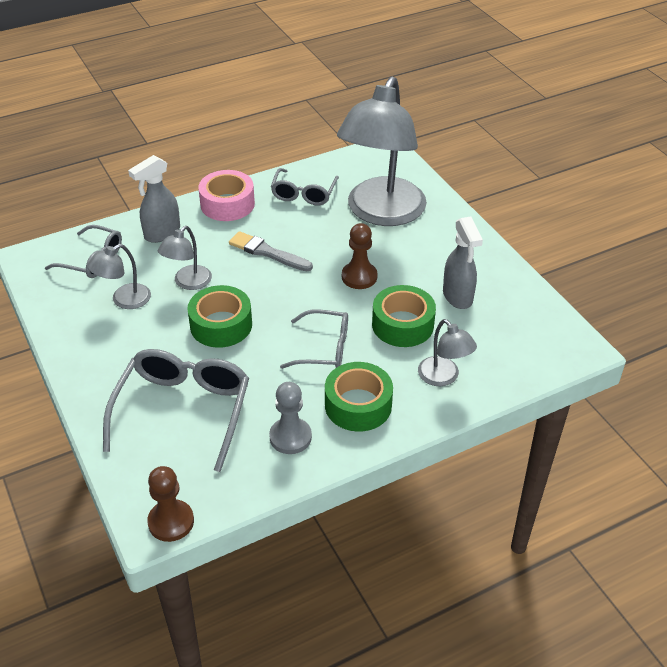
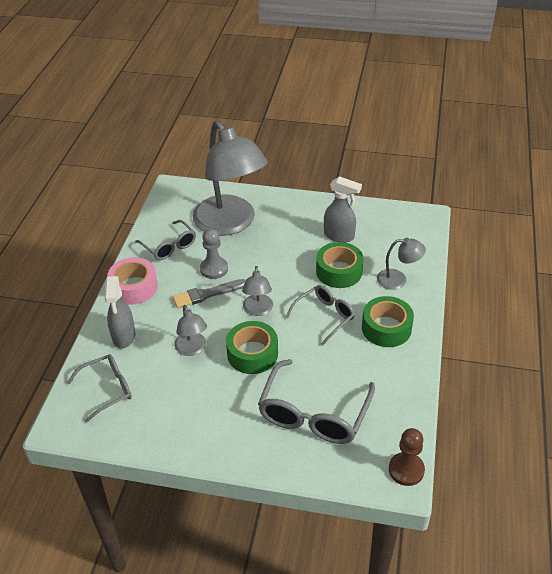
camera: 50 degrees left, 0 degrees up
(124, 300) = (172, 392): grey lamp -> grey lamp (258, 310)
(183, 410) = (313, 414): grey glasses -> grey glasses turned 120 degrees counterclockwise
(290, 437) = (385, 373): grey pawn -> grey pawn (214, 269)
(359, 277) = (277, 266): brown pawn -> none

